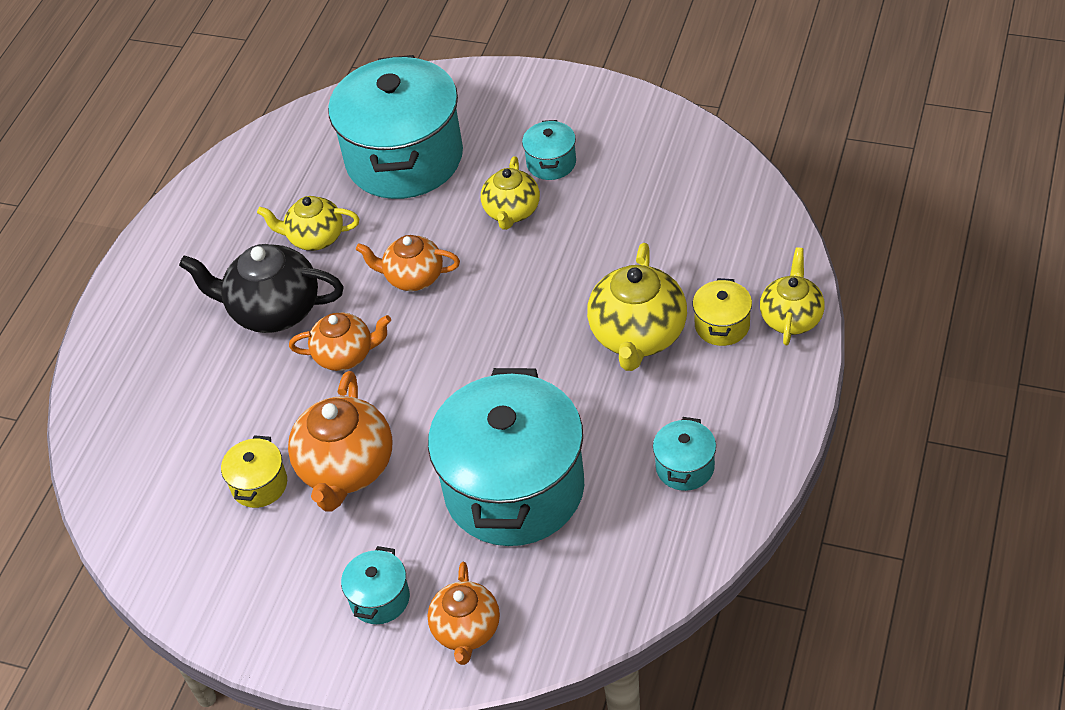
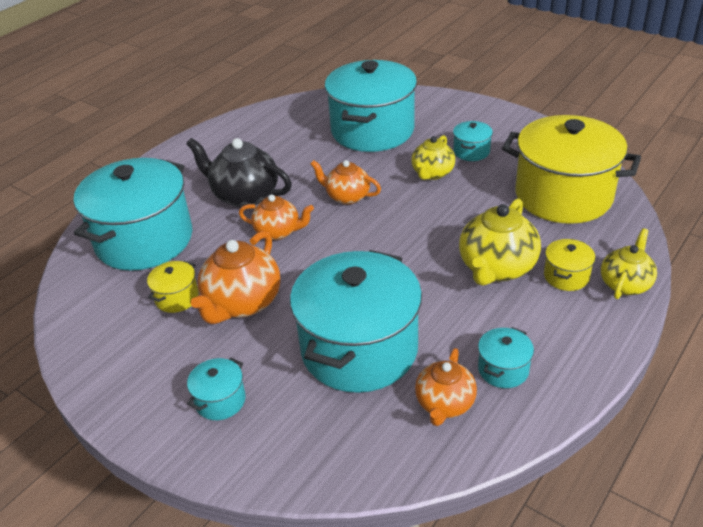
camera: 15 degrees right, 10 degrees down
(171, 414) = (144, 240): none -> turquoise pot
(315, 238) = (293, 161): yellow teapot -> none
(466, 630) = (275, 445): orange teapot -> orange teapot (444, 404)
(688, 207) = (563, 196): none -> yellow pot

